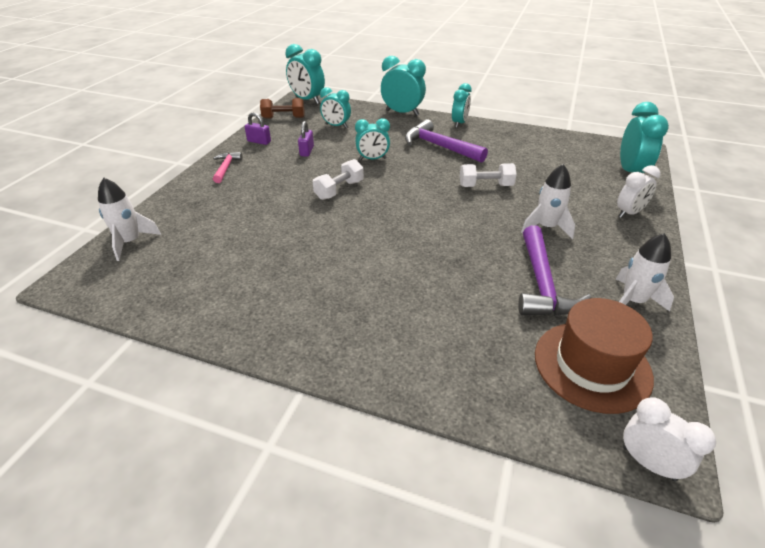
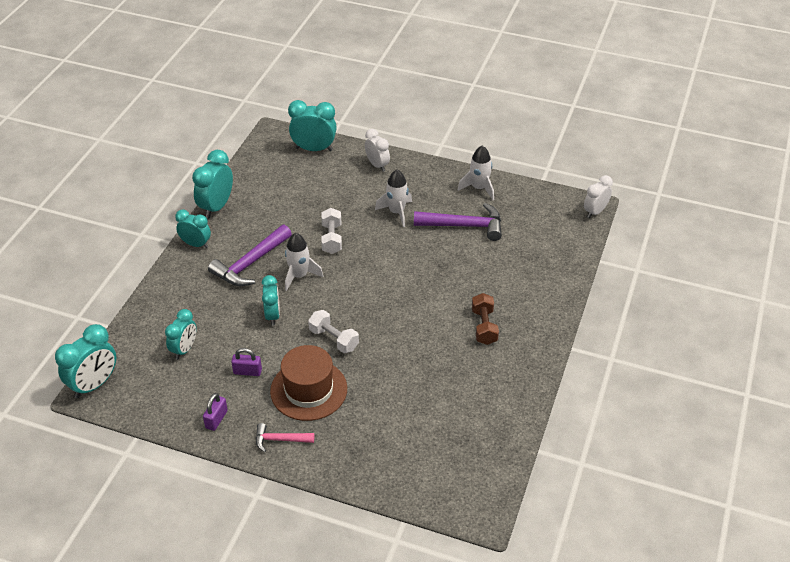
camera: 90 degrees left, 5 degrees up
(130, 242) = (422, 487): white rocket -> white rocket (299, 276)
(283, 118) = (149, 404): brown dumbbell -> brown dumbbell (484, 326)
(402, 113) = (158, 290): turquoise clock -> turquoise clock (216, 207)
(592, 365) = (535, 217): brown hat -> brown hat (309, 390)

